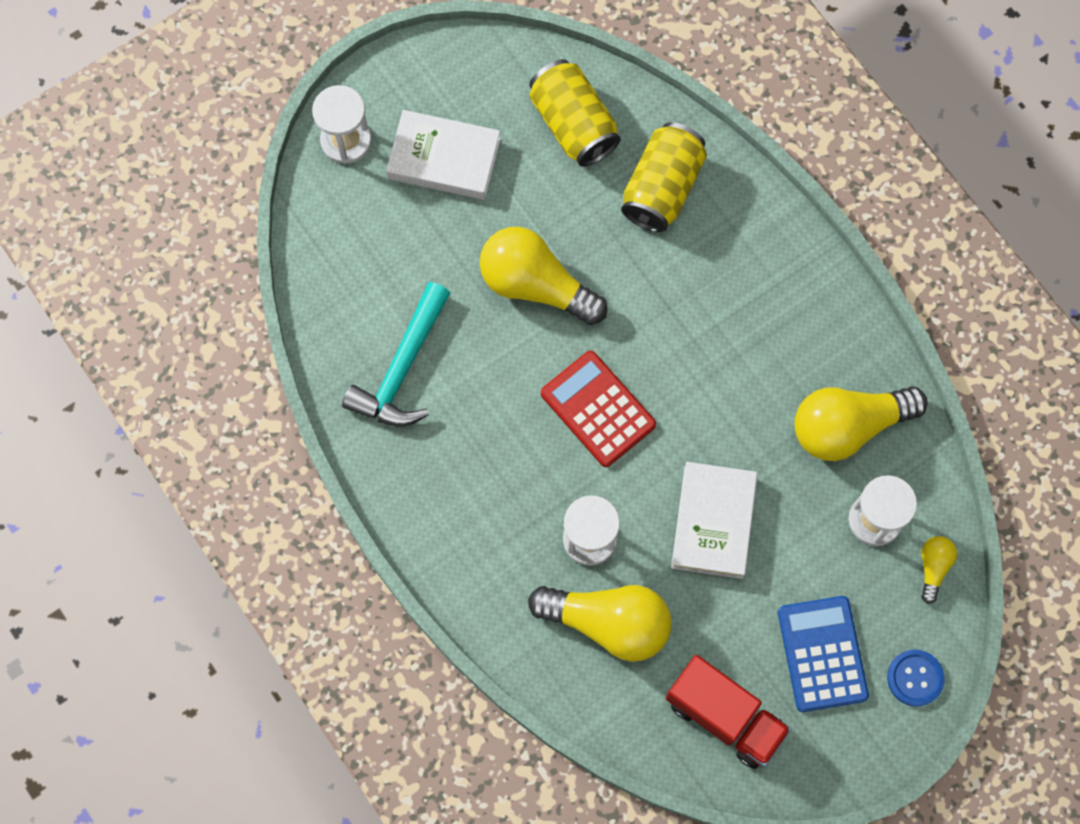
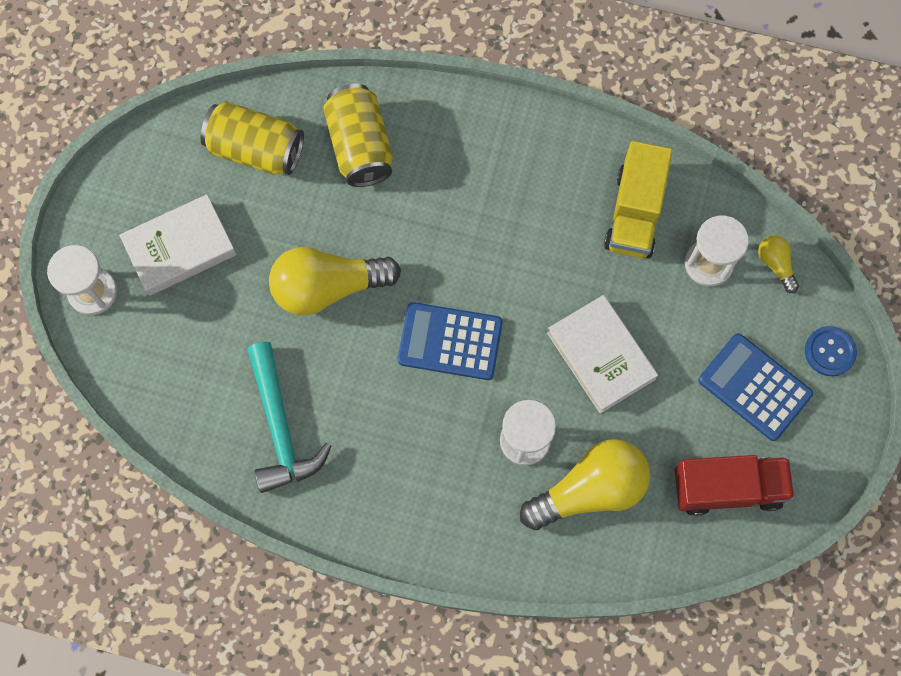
camera: 40 degrees left, 0 degrees up
(598, 409) = (450, 341): red calculator -> blue calculator
(848, 426) = (634, 213): yellow light bulb -> yellow truck

